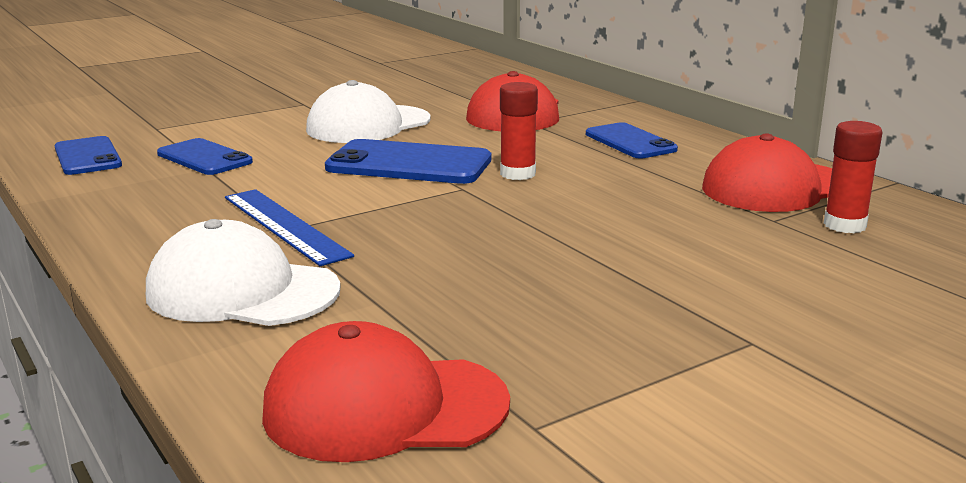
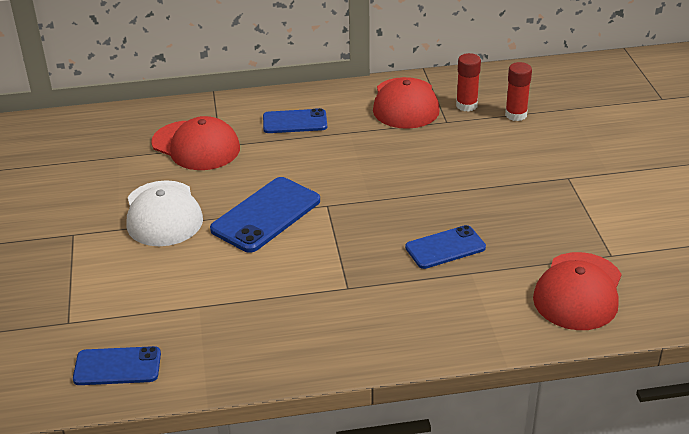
camera: 65 degrees left, 15 degrees up
(204, 158) = (174, 304): blue phone -> blue phone (445, 247)
(242, 291) = (430, 317): white cap -> none
(284, 225) = (341, 286): blue ruler -> none
(518, 174) = (318, 178): red glue stick -> red glue stick (516, 115)

